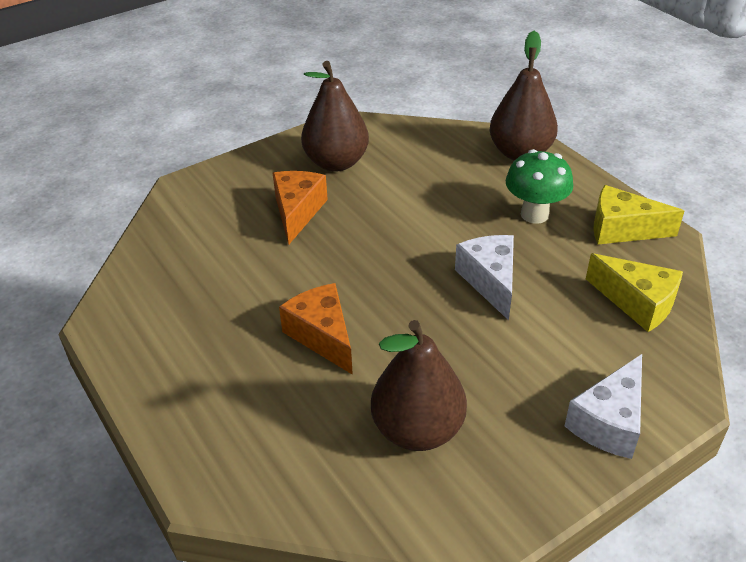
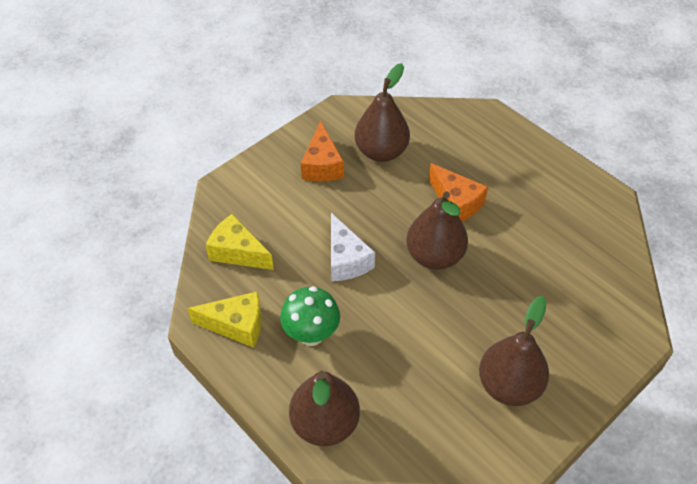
camera: 170 degrees right, 10 degrees up
(297, 212) = (520, 314): orange cheese -> orange cheese (322, 165)
(374, 274) = (435, 256): none -> brown pear
(609, 422) = (270, 168): white cheese -> none

